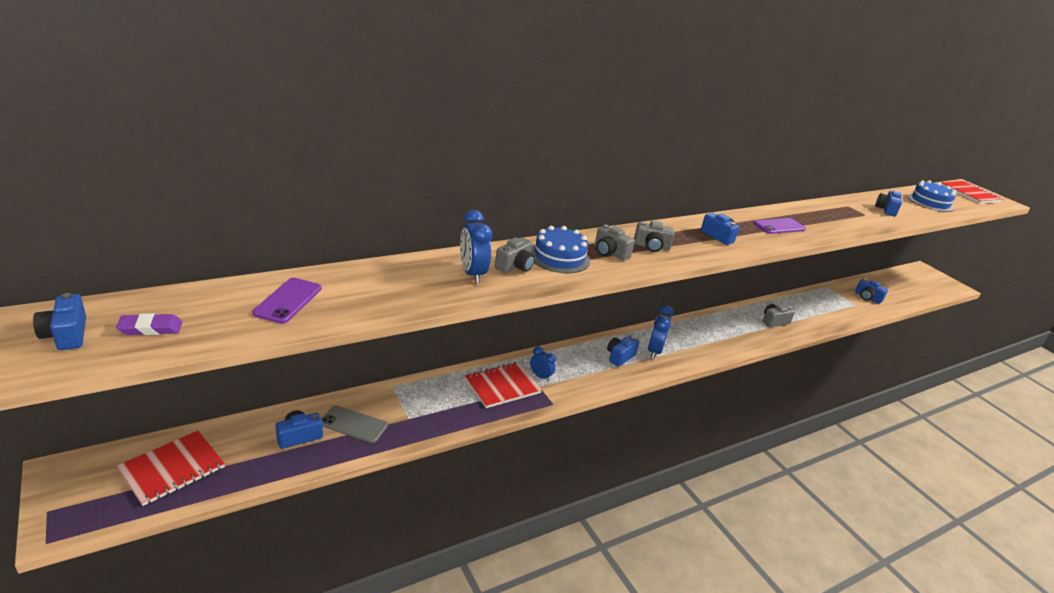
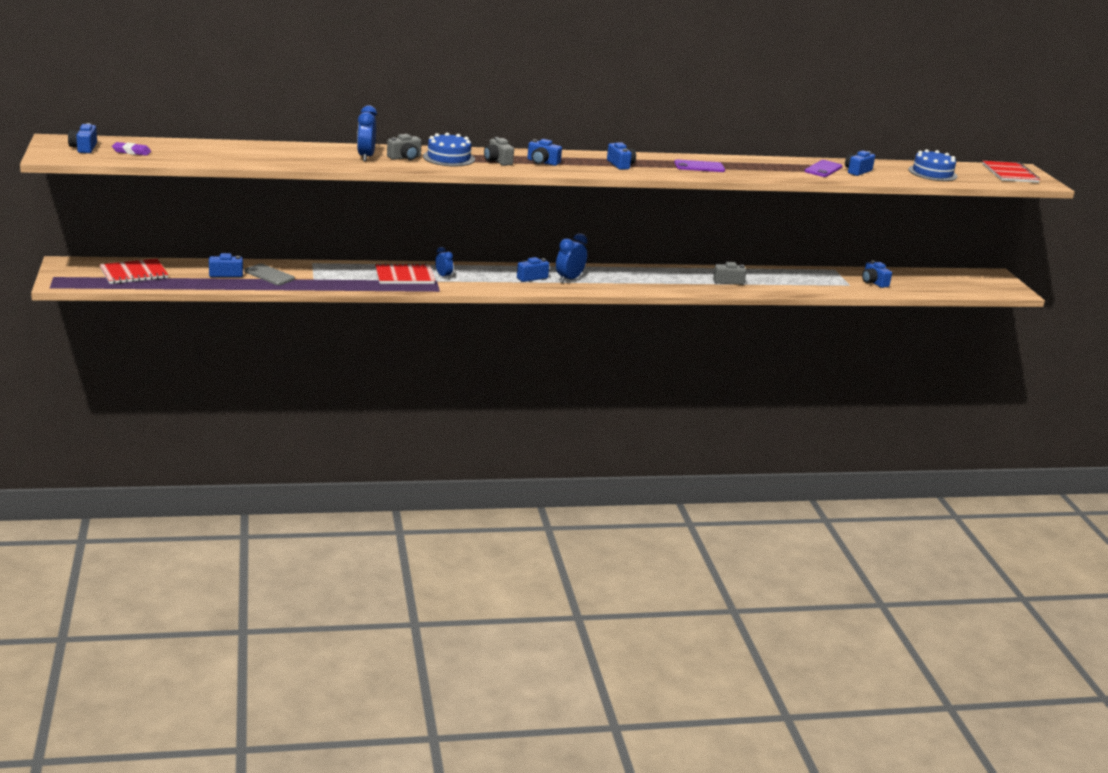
camera: 20 degrees right, 5 degrees down
(288, 301) = (222, 152): purple phone -> purple phone (823, 169)
(651, 246) = (542, 162): grey camera -> blue camera

